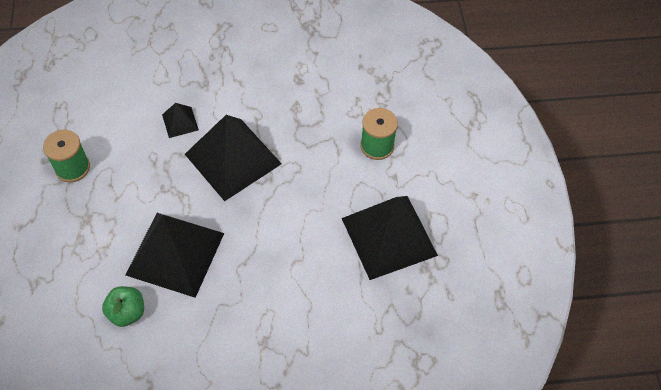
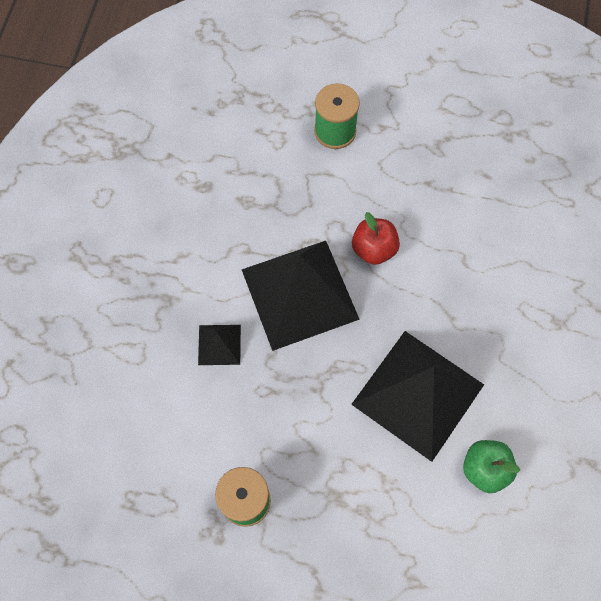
camera: 70 degrees left, 10 degrees up
(285, 196) = (374, 249): none -> red apple
(389, 236) = (459, 157): black pyramid -> none

